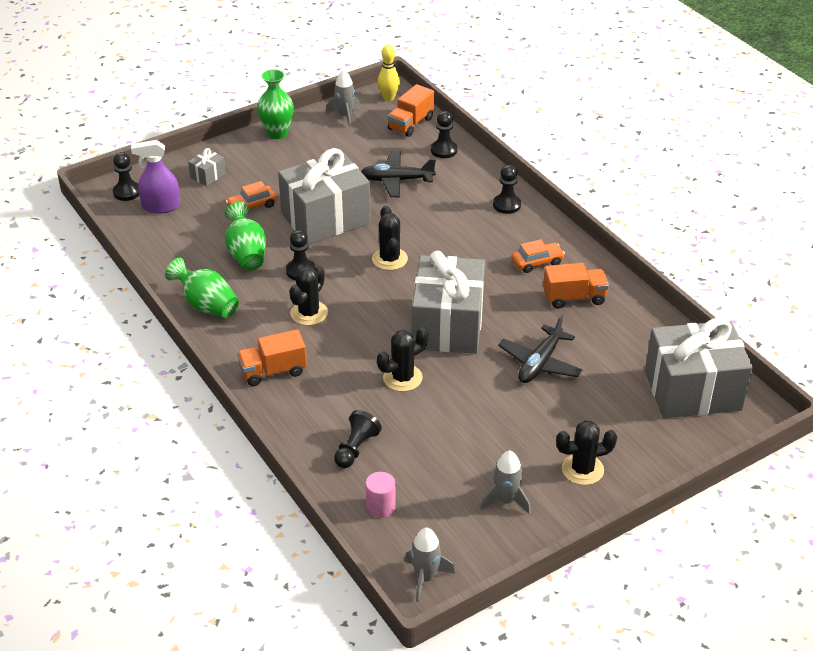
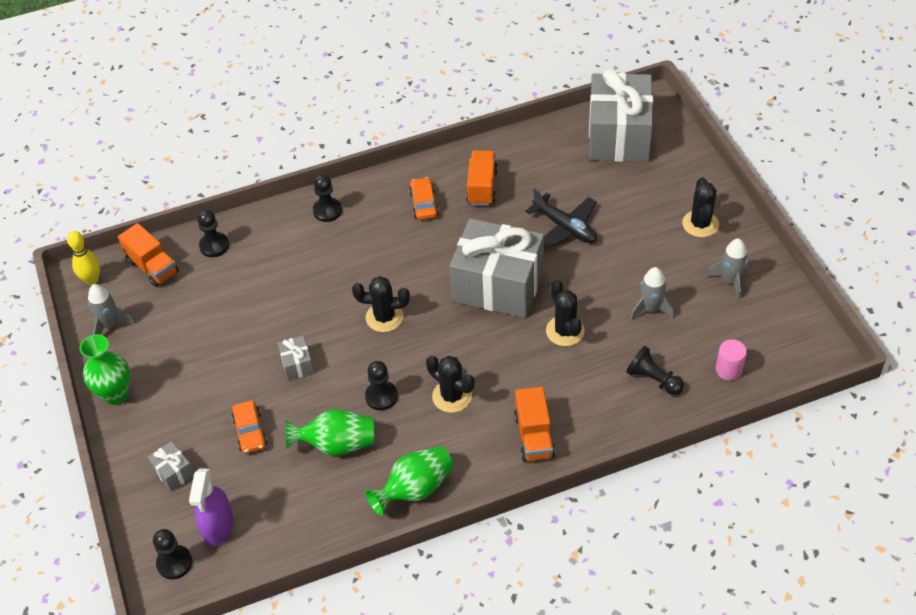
camera: 75 degrees left, 10 degrees up
(325, 218) = (297, 364): grey gift -> grey gift, size x0.40
(397, 180) = (252, 293): black plane -> none
(425, 578) = (812, 349): grey rocket -> grey rocket (650, 309)

